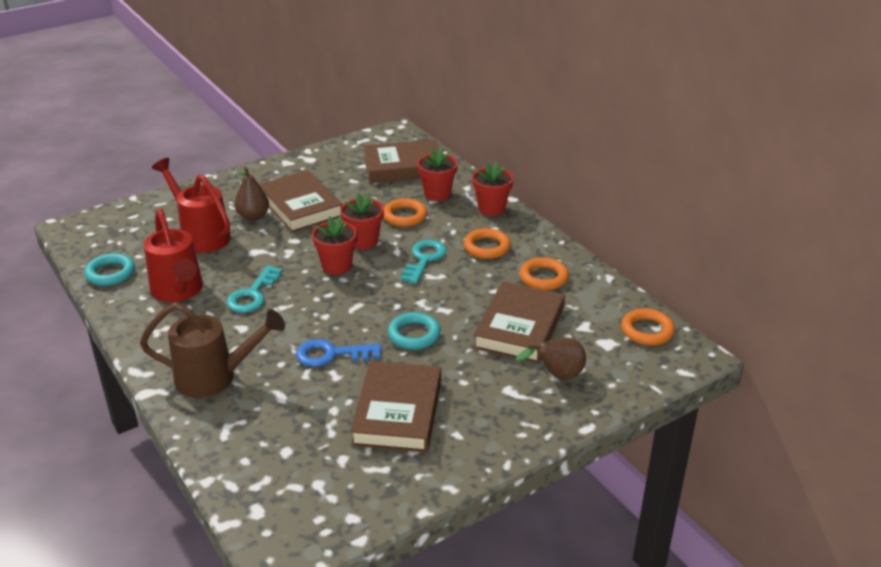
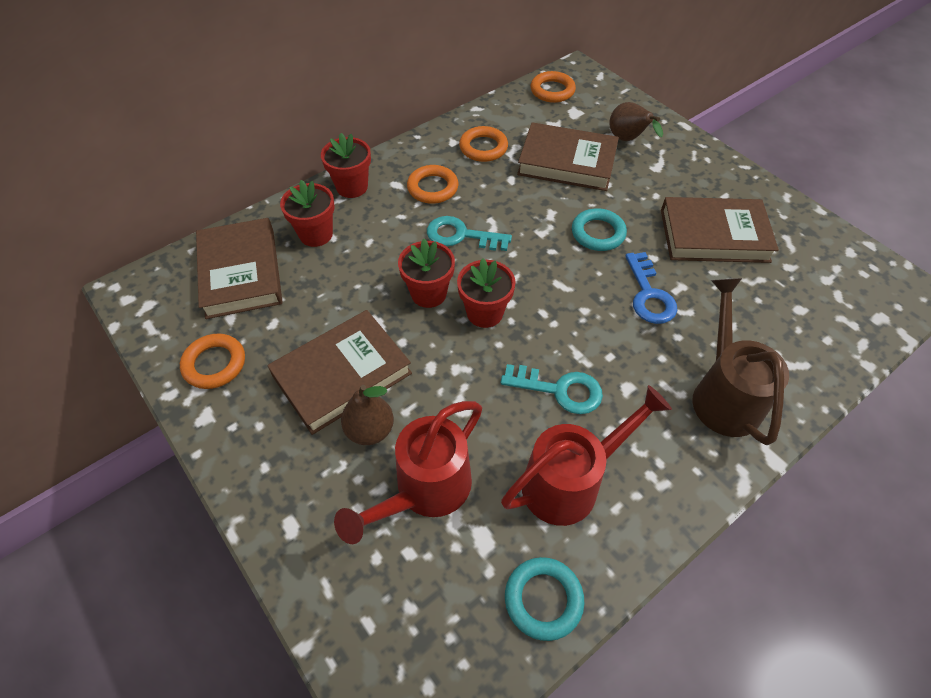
camera: 95 degrees left, 20 degrees up
(405, 216) = (369, 260): orange ring -> orange ring (214, 364)

